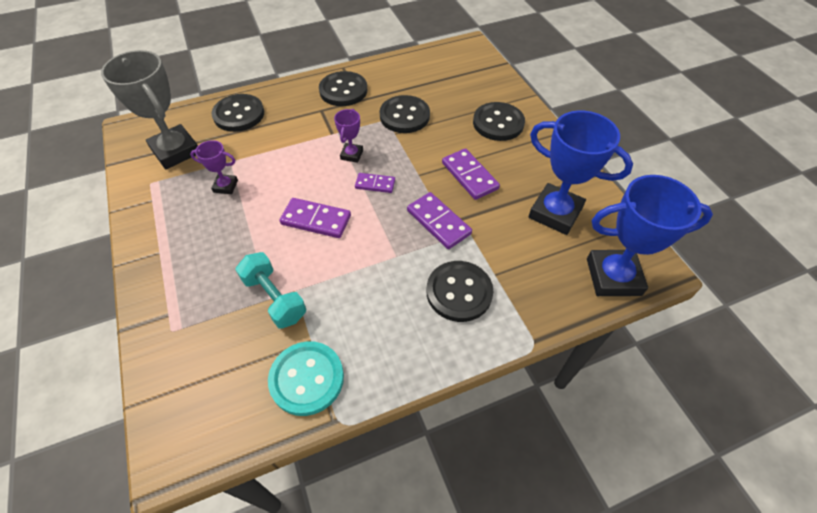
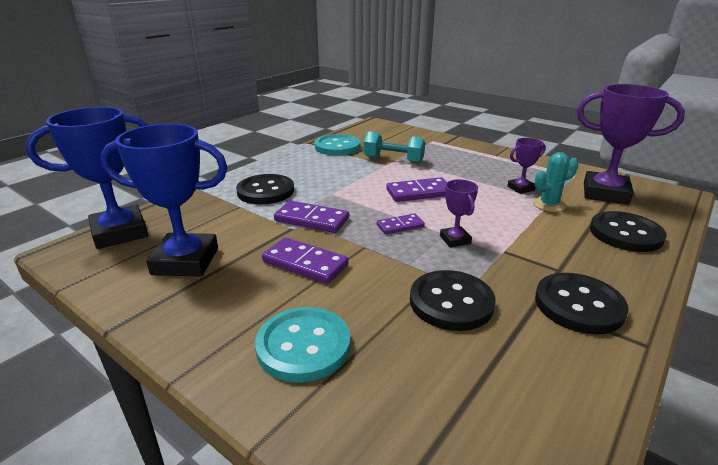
camera: 150 degrees right, 25 degrees down
(176, 151) = (605, 193): grey trophy -> purple trophy
(238, 158) = (549, 205): none -> turquoise cactus
(498, 123) = (303, 346): black button -> turquoise button

